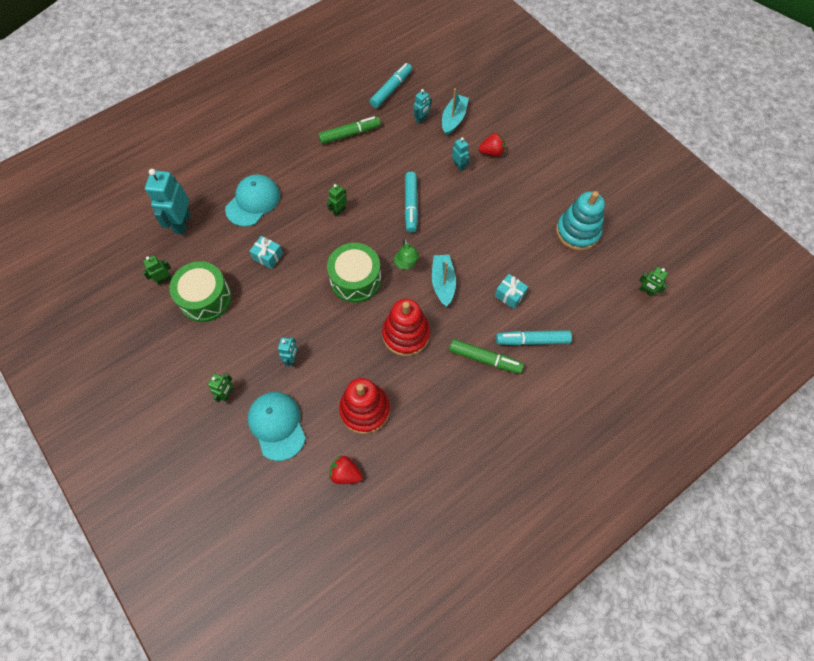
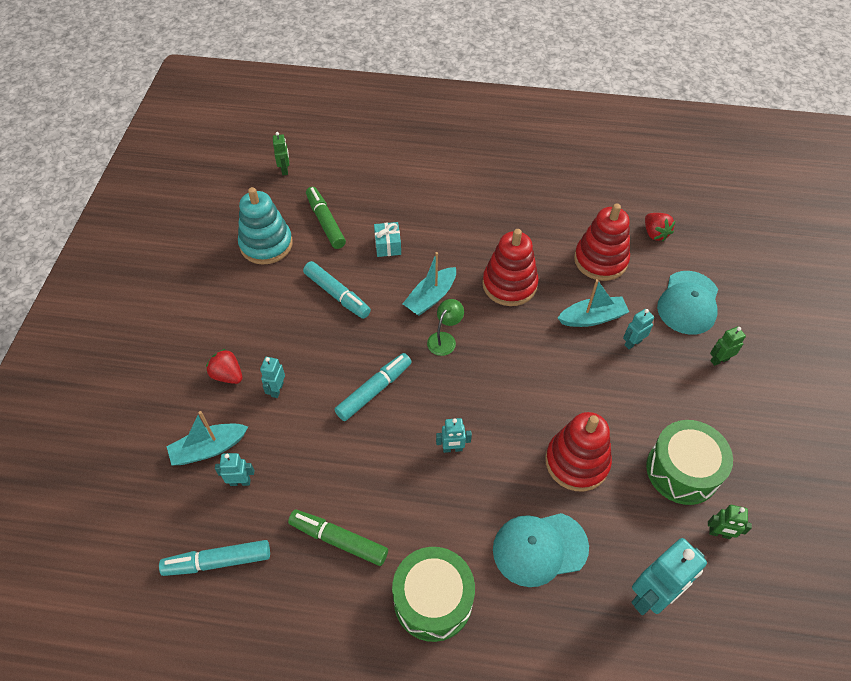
camera: 135 degrees left, 10 degrees down
(268, 256) = (576, 462): turquoise gift -> red stacking toy
(332, 355) = (592, 318): none -> turquoise boat
(339, 211) = (452, 449): green robot -> turquoise robot
(355, 280) = (507, 364): green drum -> green drum (433, 600)
(485, 359) = (465, 221): green marker -> green marker (325, 222)
(532, 340) = (413, 205): turquoise marker -> turquoise marker (337, 295)

